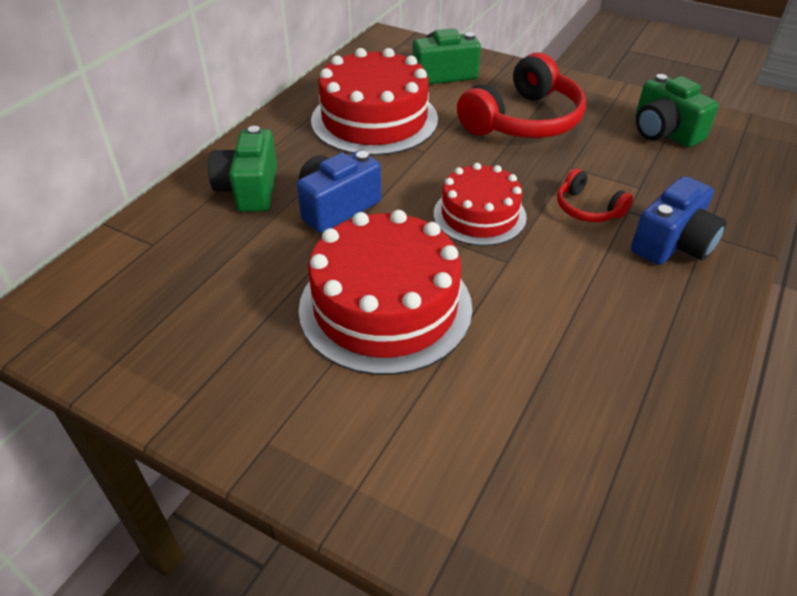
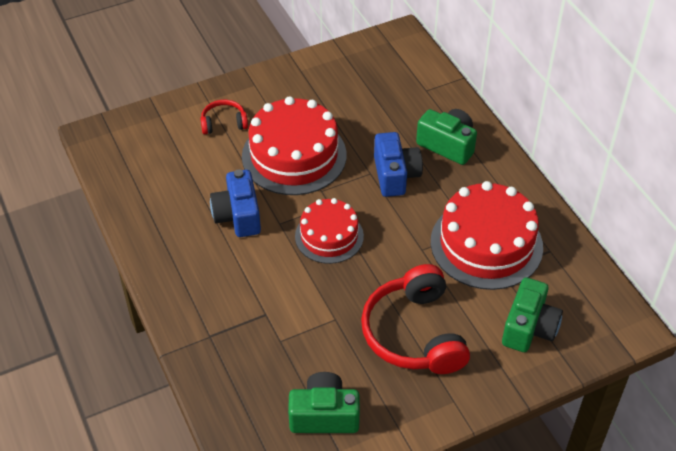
camera: 125 degrees right, 5 degrees up
(587, 209) = (286, 294): red headphones -> red headphones (224, 123)
(673, 244) = (219, 311): blue camera -> blue camera (238, 216)

